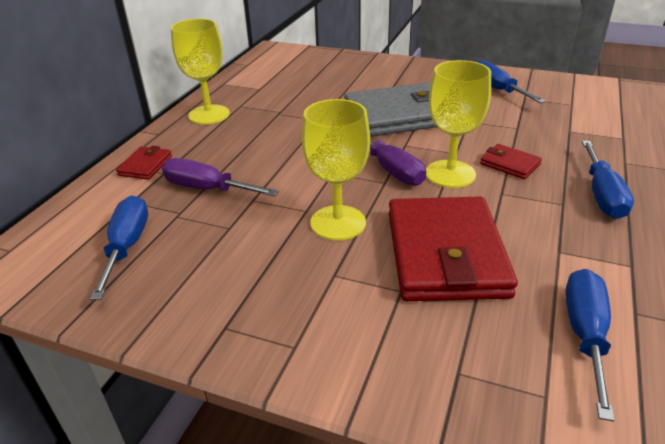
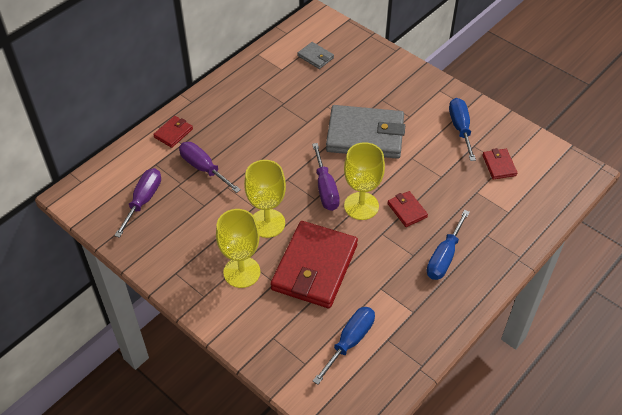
camera: 20 degrees right, 15 degrees up
(127, 246) = (143, 200): blue screwdriver -> purple screwdriver
(209, 115) = (232, 91): yellow goblet -> yellow goblet (242, 272)
(292, 73) = (315, 57): none -> grey wallet
(568, 106) = (499, 165): none -> red wallet

